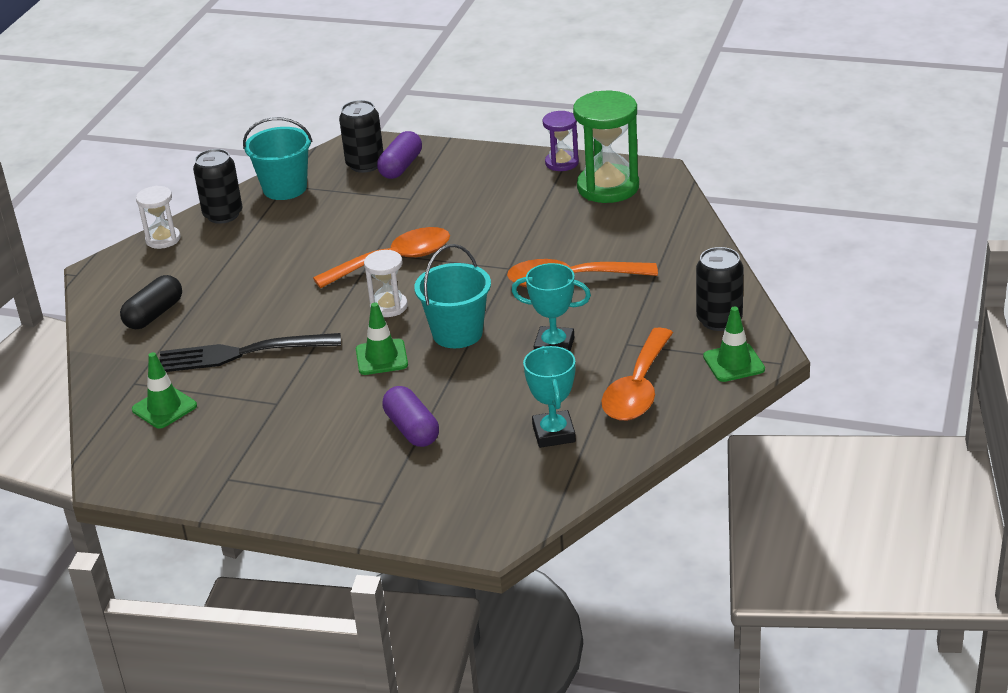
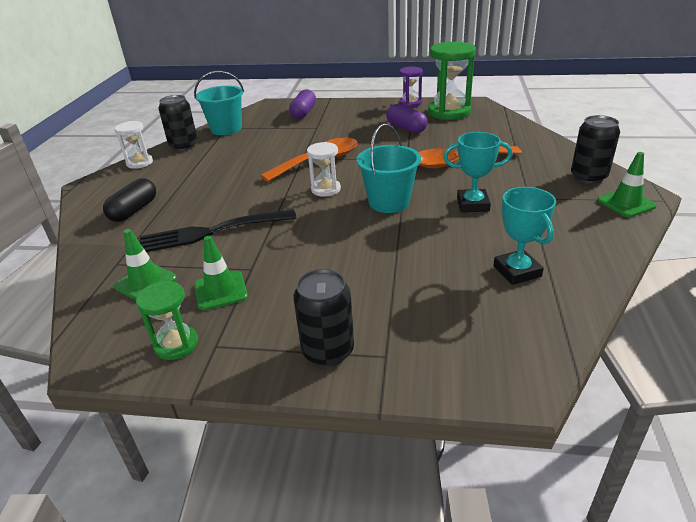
camera: 10 degrees left, 0 degrees up
(191, 473) = (176, 344): none -> green hourglass
(365, 164) = (279, 113): black can -> black can (328, 351)
(381, 357) = (333, 224): green traffic cone -> green traffic cone (221, 290)
(412, 429) = (384, 280): purple capsule -> purple capsule (406, 128)
(638, 389) = (564, 228): orange spoon -> none

